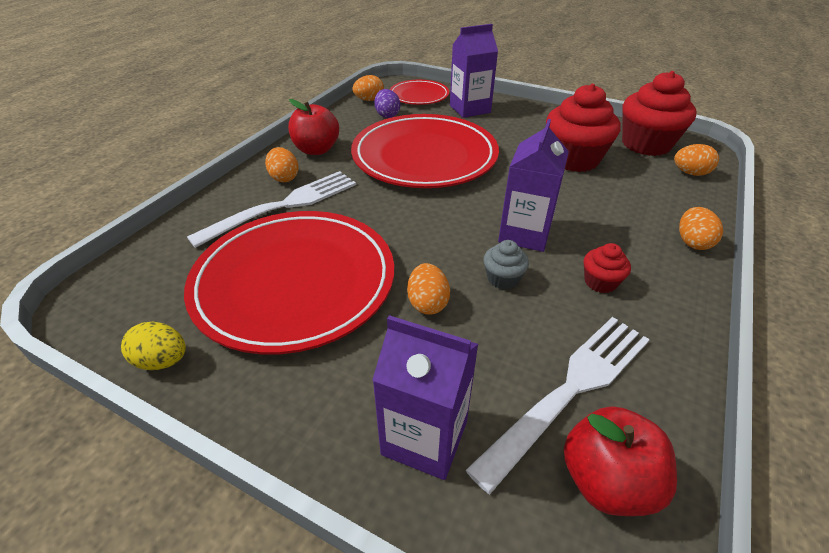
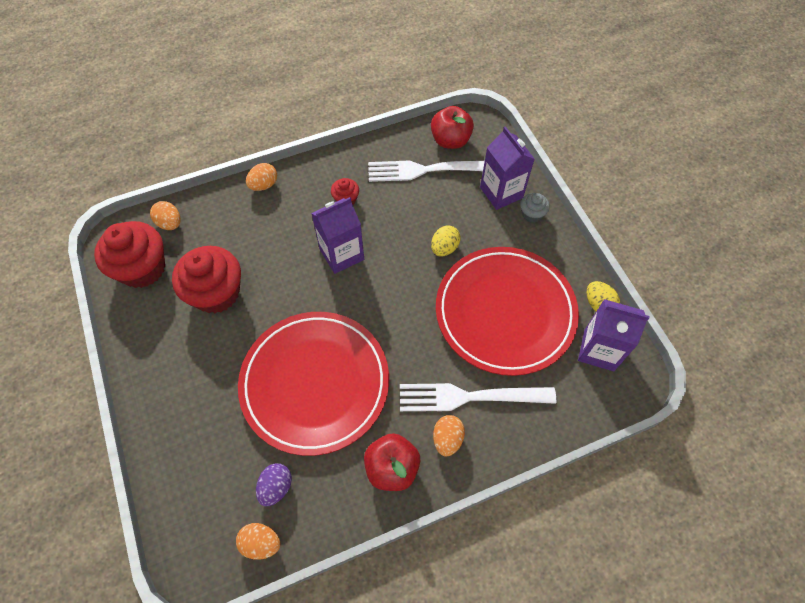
camera: 140 degrees left, 20 degrees up
(419, 95) = (203, 508): red plate -> none
(427, 303) = (444, 248): orange egg -> yellow egg
(470, 109) = (191, 433): purple carton -> purple carton (599, 350)
(503, 278) = (391, 235): grey cupcake -> grey cupcake (532, 214)

